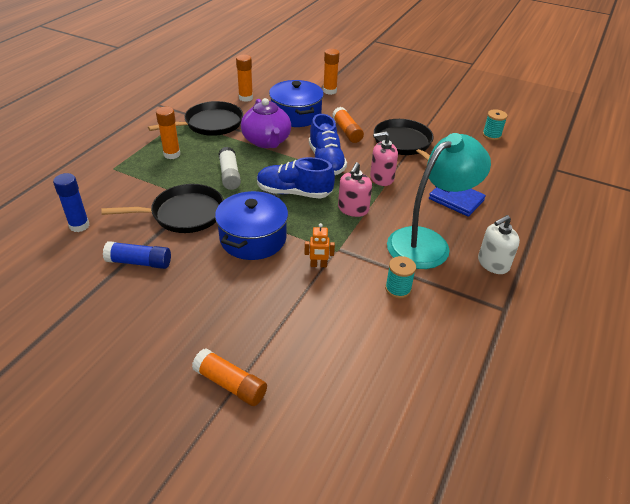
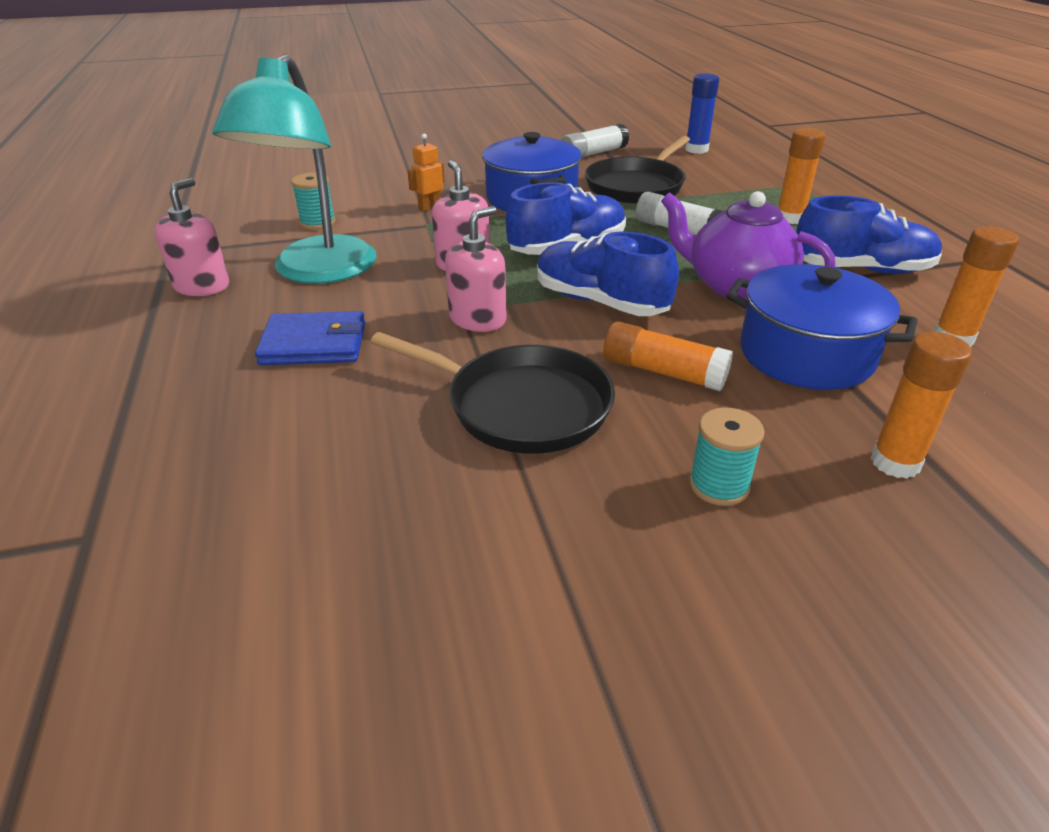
camera: 140 degrees right, 5 degrees down
(139, 262) = (593, 154): blue glue stick -> white glue stick
(211, 124) = (861, 269): black pan -> blue shoe
(230, 384) = (403, 142): orange glue stick -> none
(491, 135) = (326, 568): turquoise spool -> turquoise spool (719, 485)
(493, 263) = (202, 286): white soap dispenser -> pink soap dispenser

